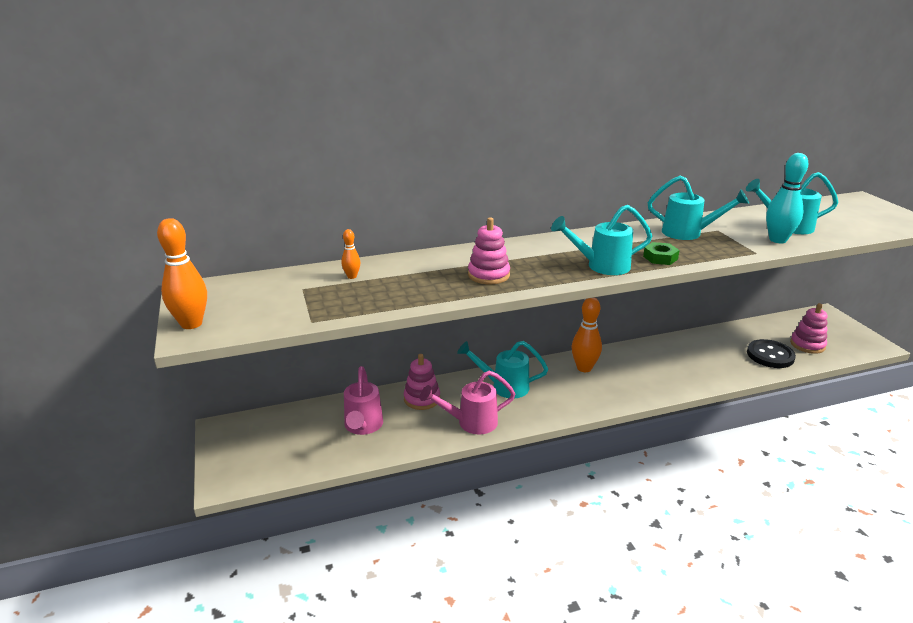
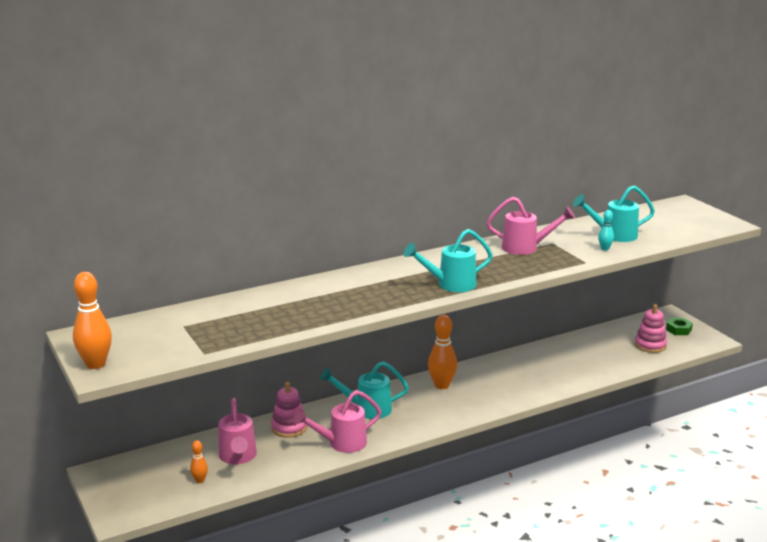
camera: 10 degrees left, 5 degrees down
(352, 276) = (225, 311): orange bowling pin -> orange bowling pin (200, 480)
(488, 275) = (351, 300): pink stacking toy -> none
(660, 258) = (502, 273): green nut -> green nut (678, 329)
(689, 233) = (526, 248): turquoise watering can -> pink watering can
(770, 355) = (616, 358): black button -> none
(777, 240) = (605, 249): turquoise bowling pin -> turquoise bowling pin, size x0.51

